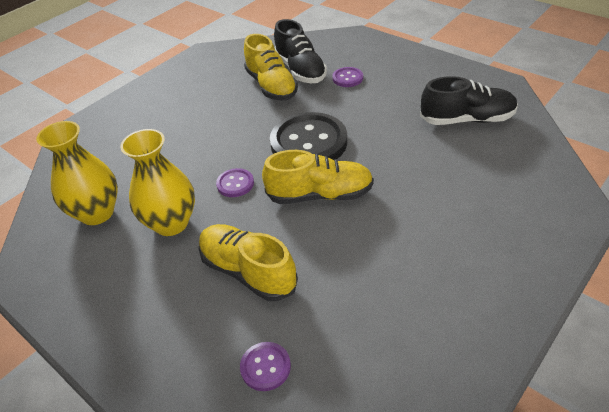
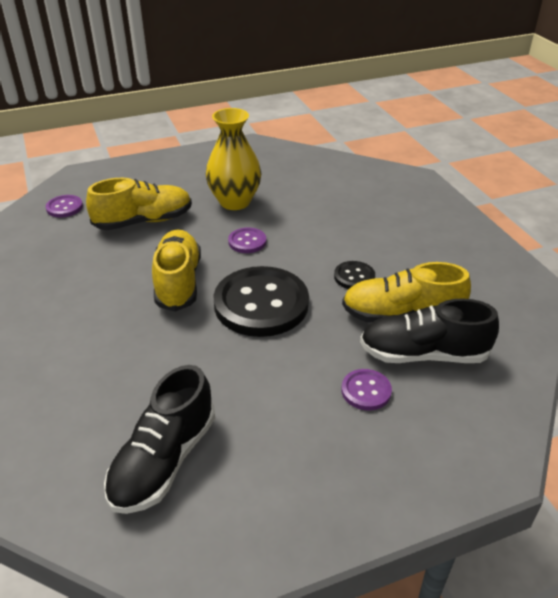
camera: 115 degrees right, 5 degrees down
(97, 213) = (284, 175): yellow vase -> none
(244, 115) = (354, 277): none -> black button
(320, 195) = (178, 282): yellow shoe -> yellow shoe turned 150 degrees clockwise

